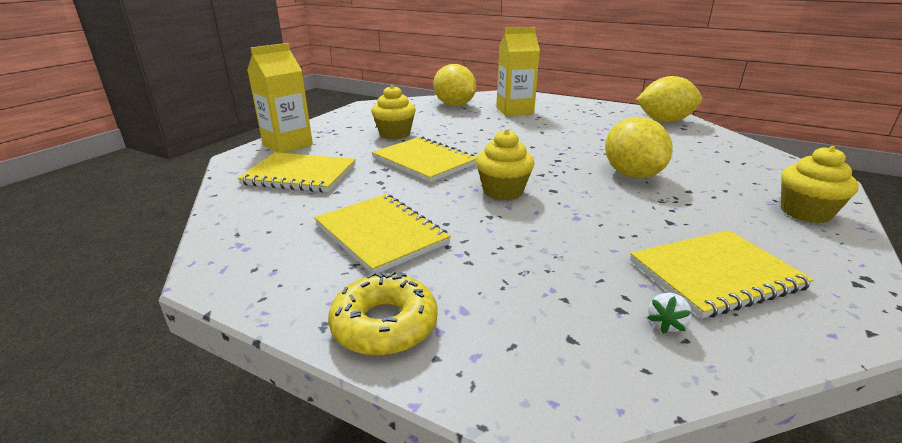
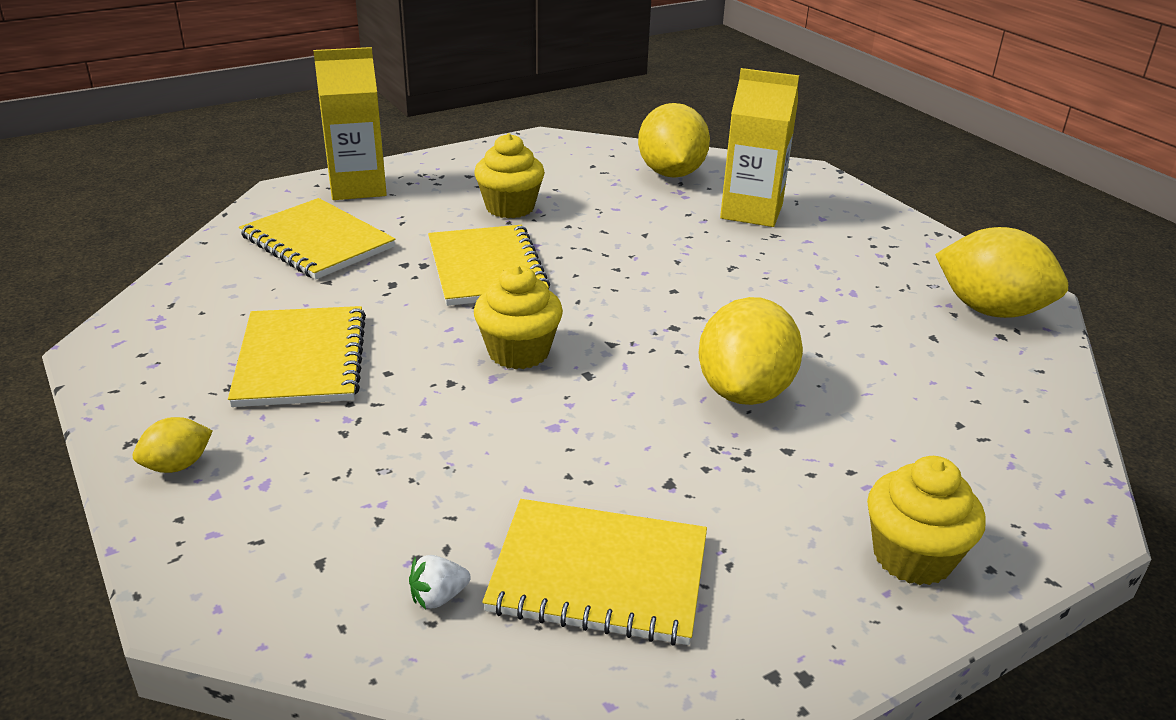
camera: 30 degrees right, 5 degrees up
(384, 325) = (177, 465): yellow donut -> yellow lemon

